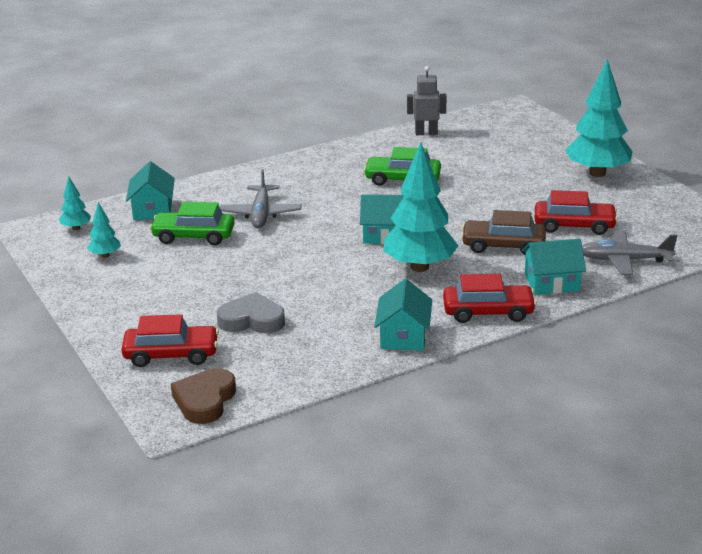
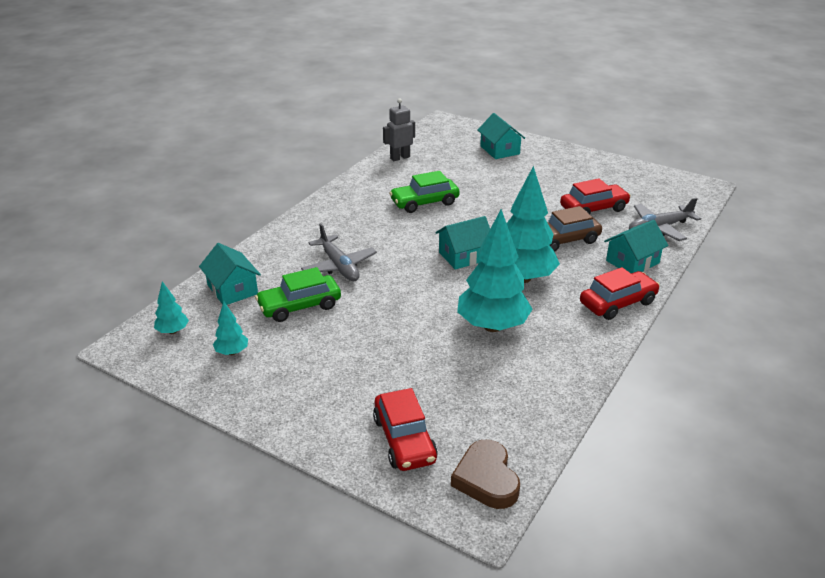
camera: 30 degrees left, 5 degrees up
(171, 355) = (404, 440): red car -> red car turned 105 degrees clockwise
(252, 320) = (440, 375): grey heart -> none
(403, 336) = (580, 347): turquoise house -> turquoise house (499, 150)
(597, 173) = (561, 161): turquoise tree -> turquoise tree (492, 326)

